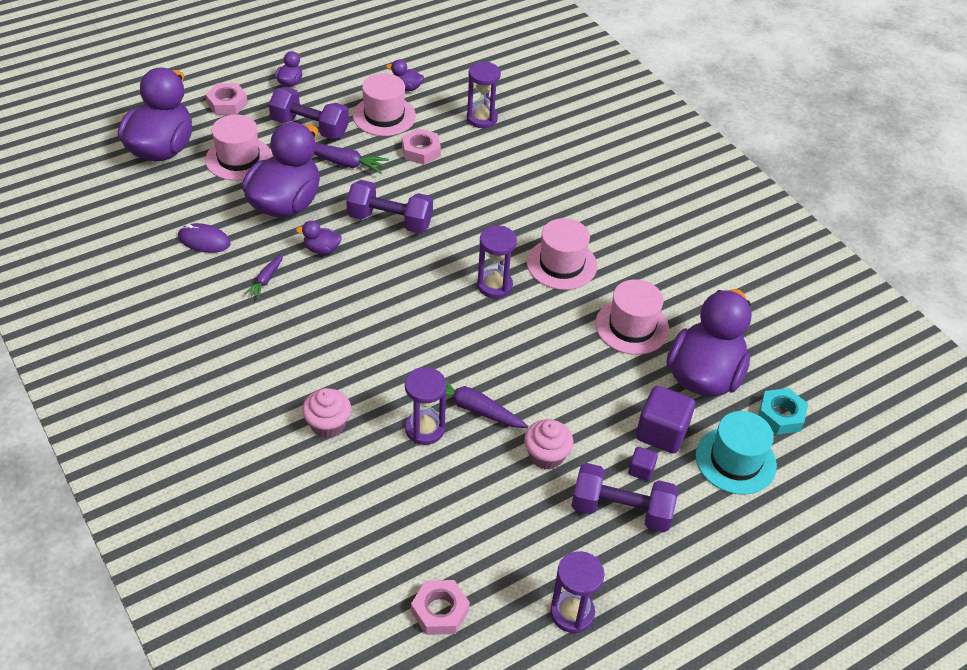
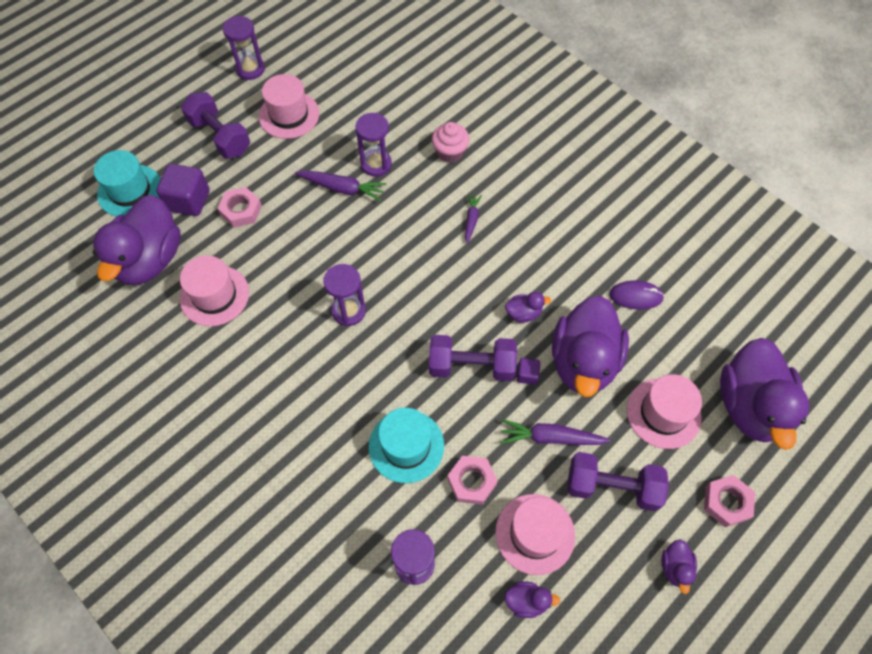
camera: 170 degrees right, 15 degrees up
(266, 279) = (558, 268): purple carrot -> purple carrot (471, 220)
(440, 611) = (334, 54): pink nut -> pink nut (241, 210)
(468, 181) = (406, 446): none -> turquoise hat
(546, 455) = (279, 164): pink cupcake -> none
(561, 264) = (287, 352): pink hat -> pink hat (289, 115)
(621, 510) = (220, 136): purple dumbbell -> purple dumbbell turned 45 degrees clockwise
(641, 470) = (205, 168): purple cube -> purple cube (527, 375)
(781, 415) = (86, 237): turquoise nut -> none

